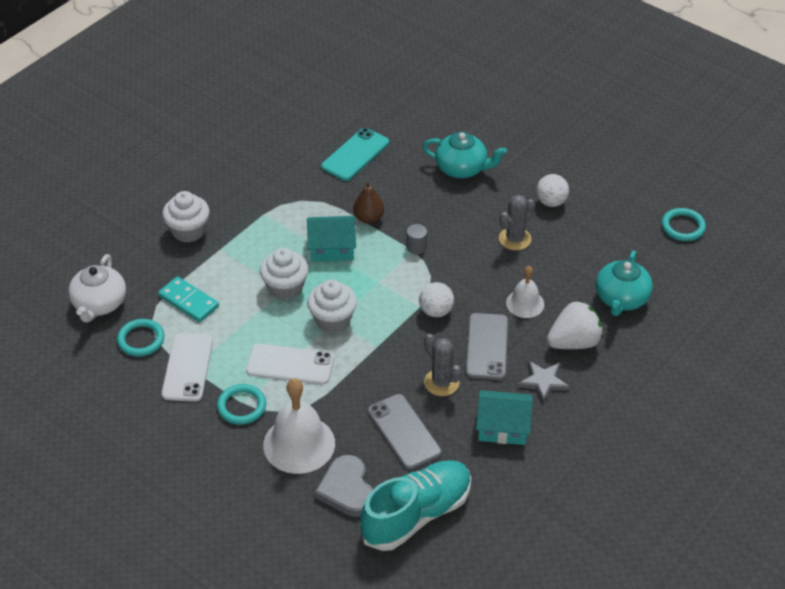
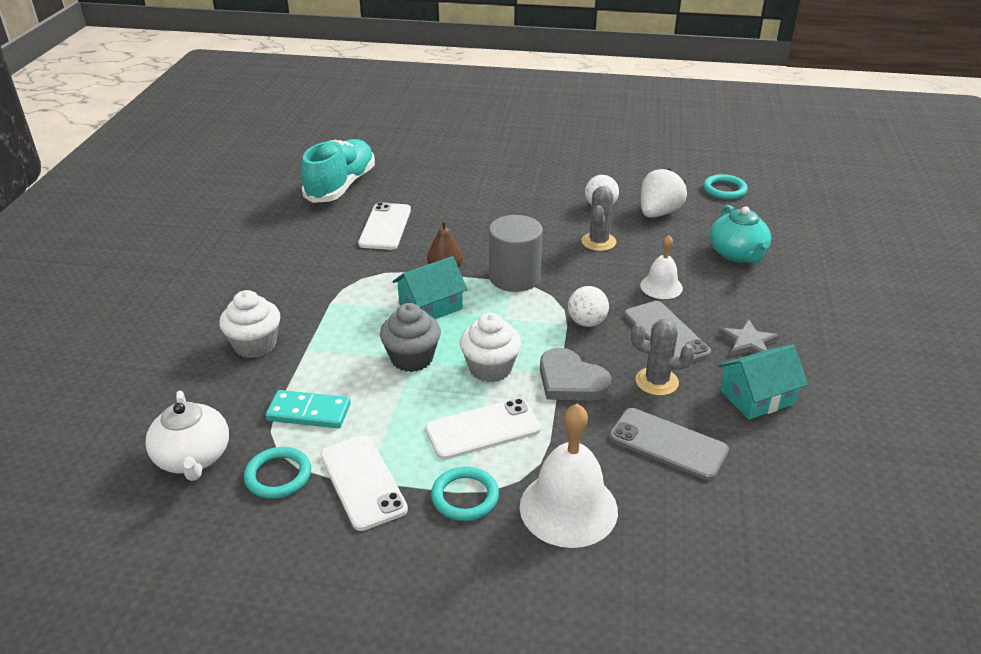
camera: 30 degrees left, 10 degrees down
(285, 288) = (412, 358): white cupcake -> grey cupcake
(347, 489) = (668, 532): grey heart -> grey heart (570, 380)
(355, 155) = (385, 227): turquoise phone -> white phone
(416, 247) = (514, 277): grey cylinder -> grey cylinder, size x2.24
(416, 515) = (768, 524): turquoise shoe -> turquoise shoe (341, 186)
(462, 168) = (497, 207): turquoise teapot -> none
(574, 342) = (737, 300): white strawberry -> white strawberry (658, 213)

